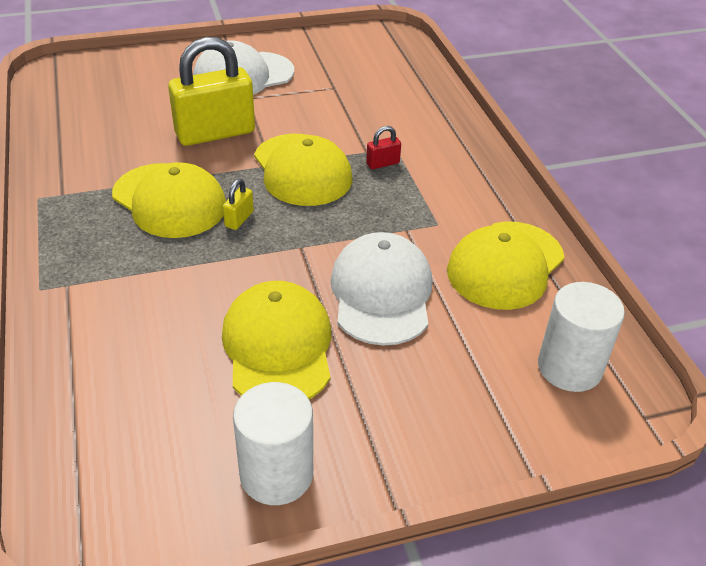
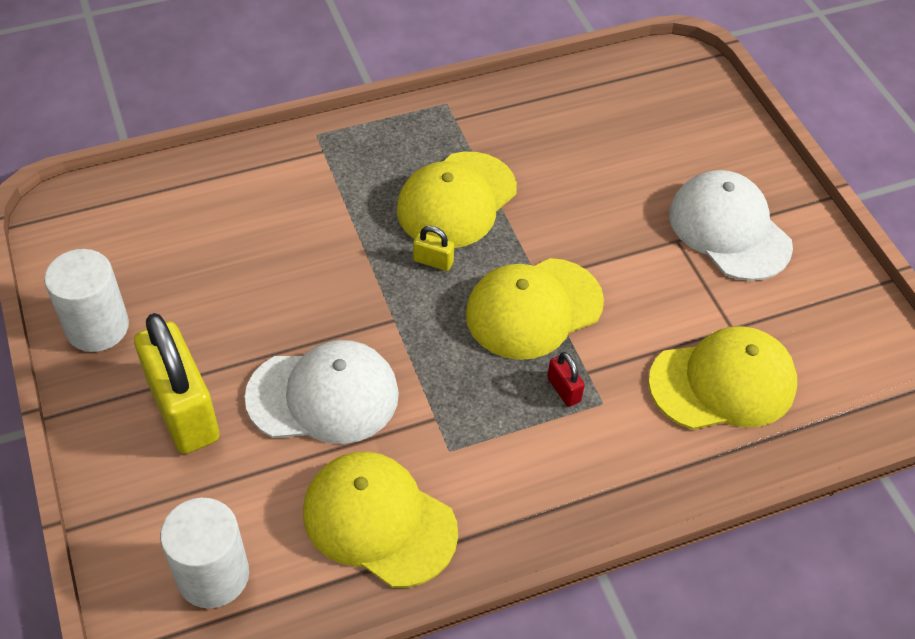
camera: 85 degrees right, 10 degrees up
(215, 133) = (591, 220): yellow padlock -> yellow padlock (183, 410)
(278, 347) = (244, 314): yellow cap -> yellow cap (723, 383)

